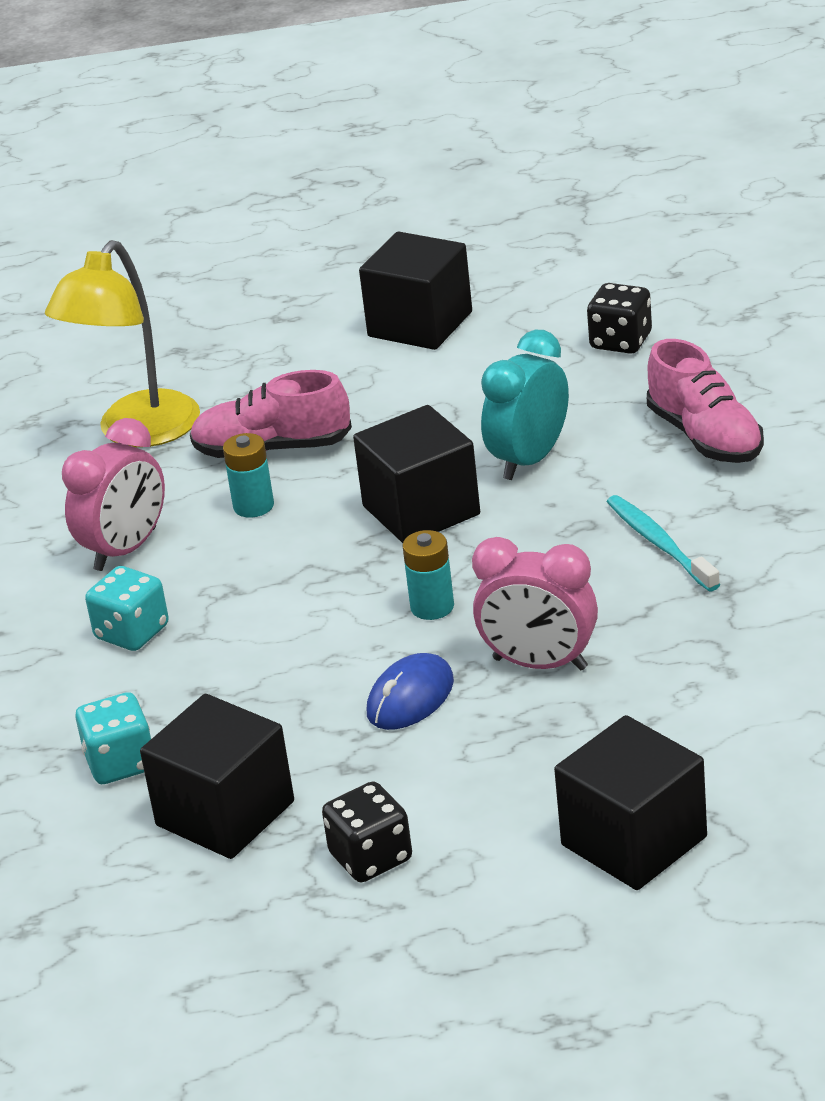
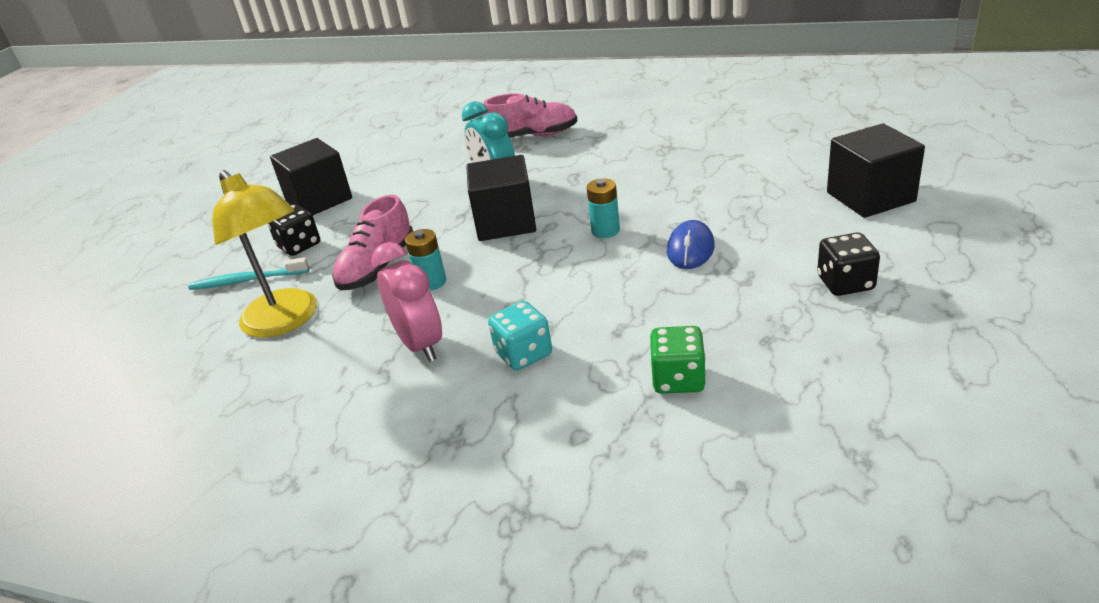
camera: 65 degrees left, 0 degrees up
(120, 763) = (678, 379): turquoise dice -> green dice
(225, 813) = (767, 337): black cube -> none
(410, 698) = (690, 249): blue mouse -> blue mouse turned 45 degrees clockwise
(540, 664) = (690, 204): pink clock -> none
(621, 341) = (420, 146): black dice -> black dice (299, 245)
(660, 544) = (612, 158): turquoise toothbrush -> turquoise toothbrush (247, 280)

